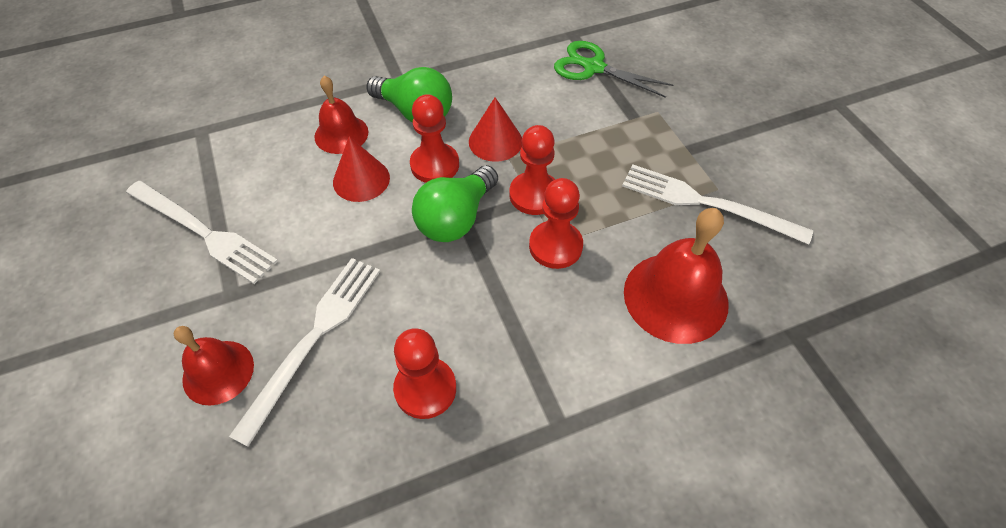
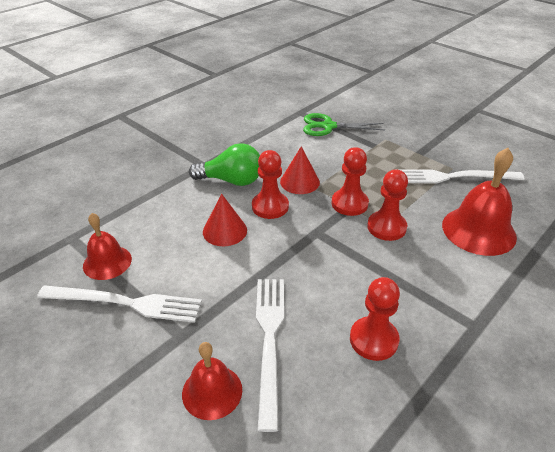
camera: 25 degrees left, 15 degrees down
(341, 134) = (187, 208): red bell -> red bell (107, 262)
(456, 219) = (310, 233): green light bulb -> none

